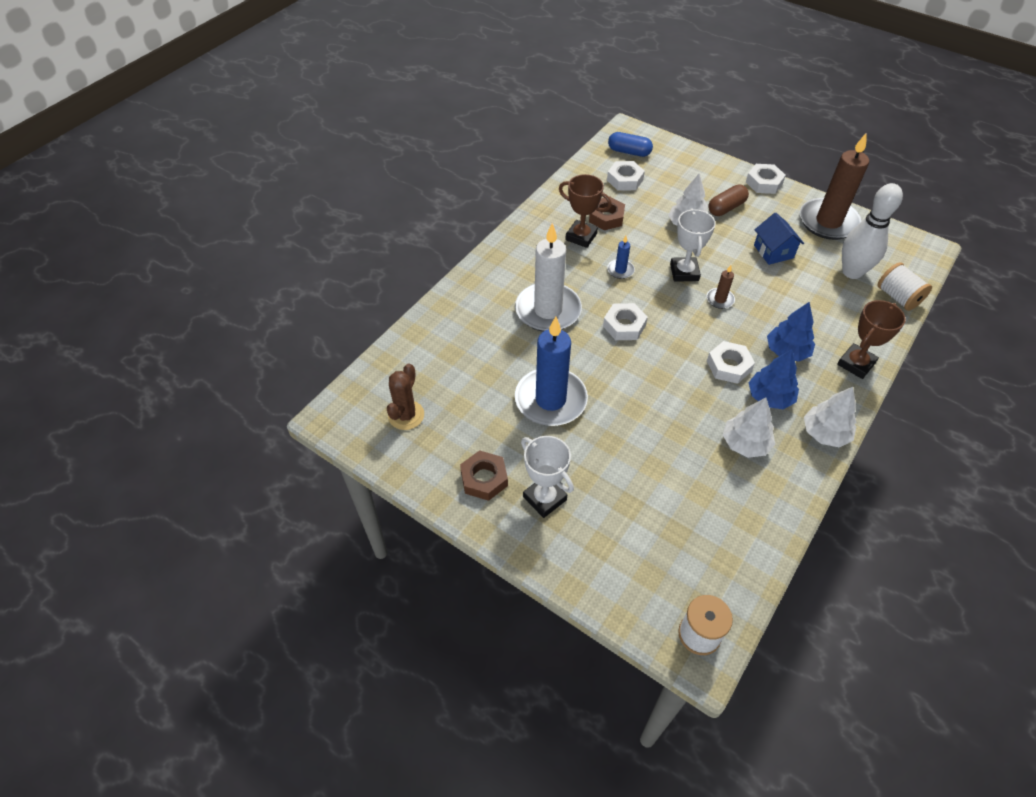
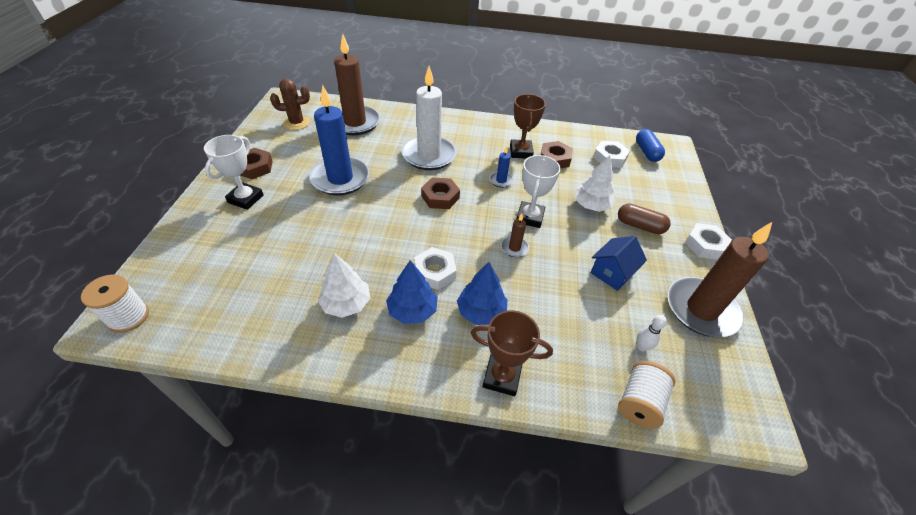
camera: 60 degrees right, 5 degrees down
(441, 356) = (355, 122): none -> brown candle
(624, 326) = (440, 197): white nut -> brown nut
(684, 272) = (530, 217): white trophy -> white trophy turned 45 degrees counterclockwise
(825, 433) = (387, 366): white tree -> none
(852, 272) = (641, 347): white bowling pin -> white bowling pin, size x0.42

